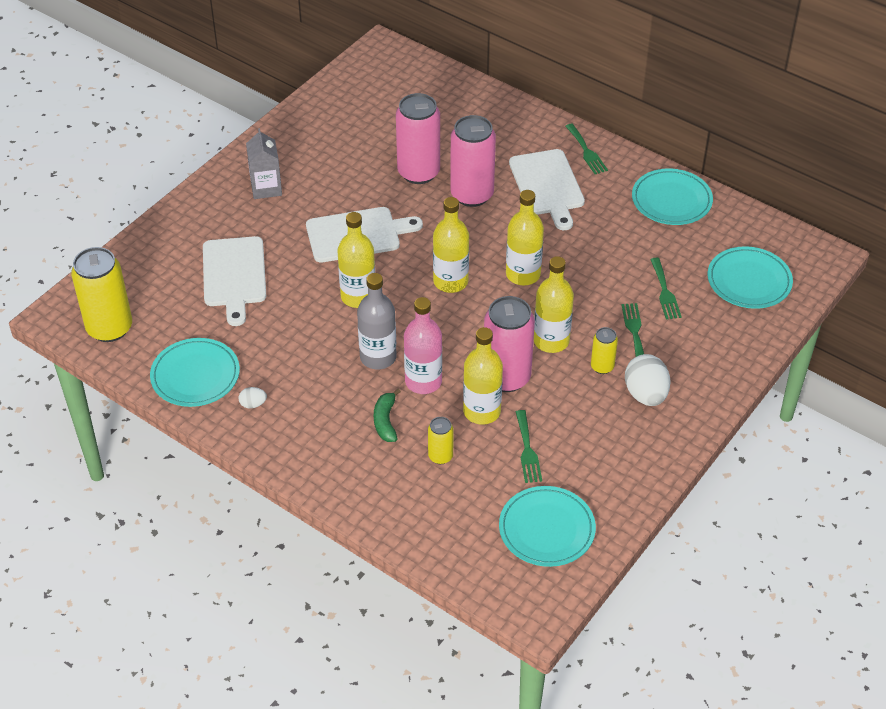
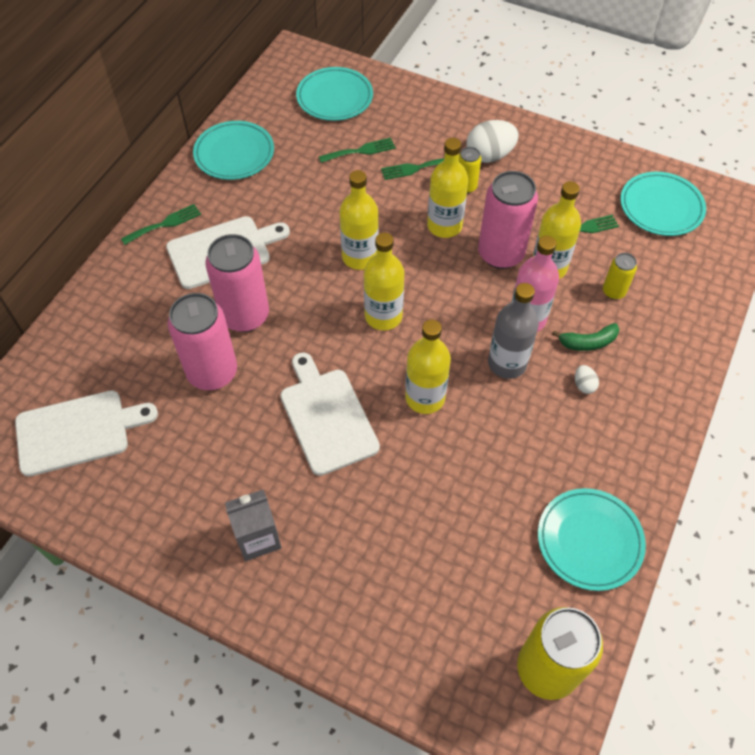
camera: 100 degrees left, 10 degrees up
(234, 275) = (421, 538): white cutting board -> white cutting board (78, 432)
(253, 404) = (609, 469): white egg -> white egg (584, 385)

